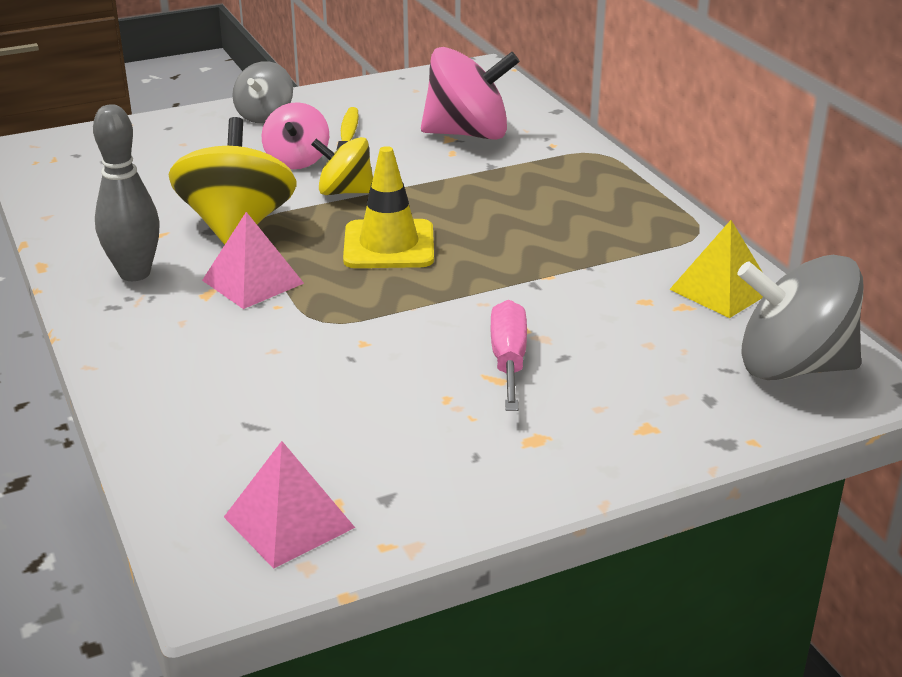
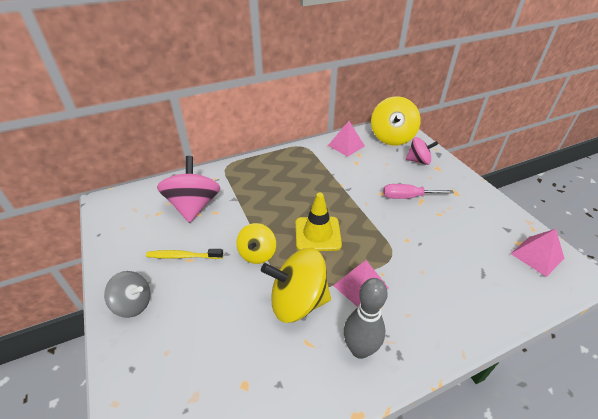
camera: 90 degrees left, 10 degrees up
(297, 160) = (211, 279): pink spinning top -> pink spinning top (418, 161)
(721, 290) = (346, 145): yellow pyramid -> pink pyramid
(792, 367) = (392, 137): grey spinning top -> yellow spinning top

